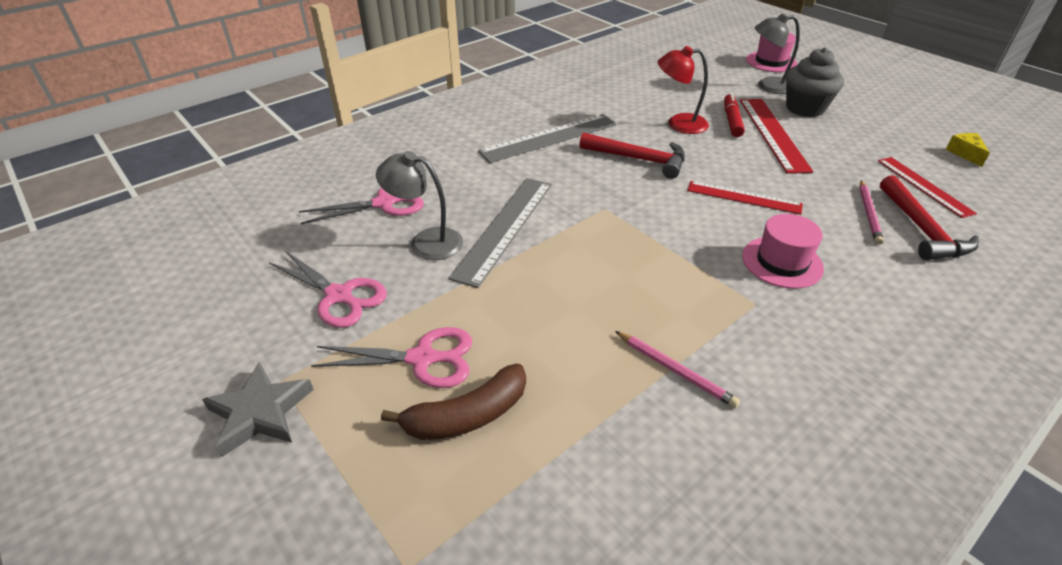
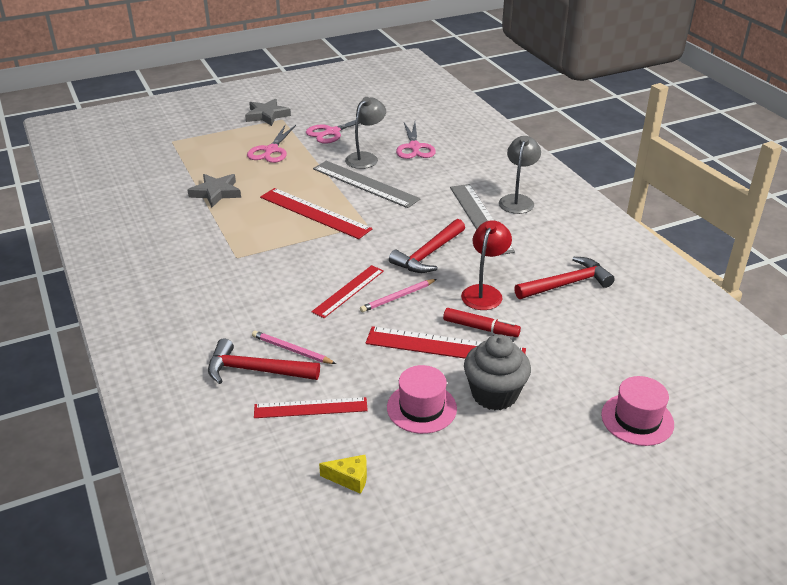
camera: 105 degrees right, 5 degrees down
(467, 415) = (228, 158): brown banana -> none
(602, 389) = (216, 193): none -> grey star
(603, 257) = (314, 213): none -> red ruler
(634, 90) = (567, 284): none -> red hammer
(675, 370) = (210, 216): pink pencil -> pink pencil (398, 297)
(768, 86) = (560, 387): grey lamp -> grey lamp (517, 200)
(782, 262) = (265, 282): pink hat -> pink hat (421, 408)

